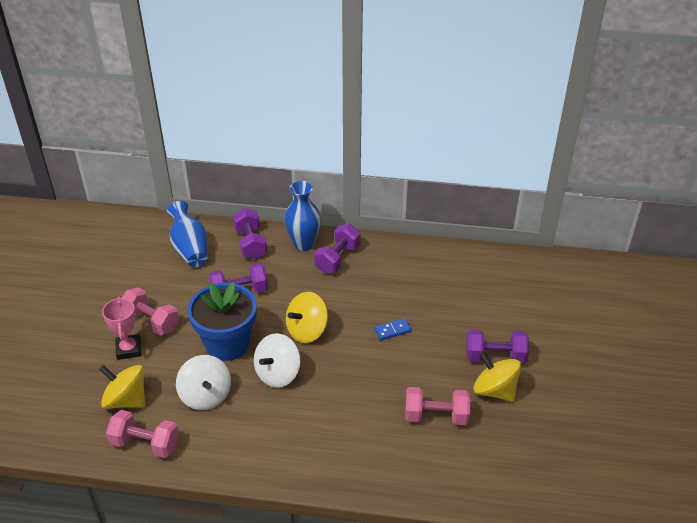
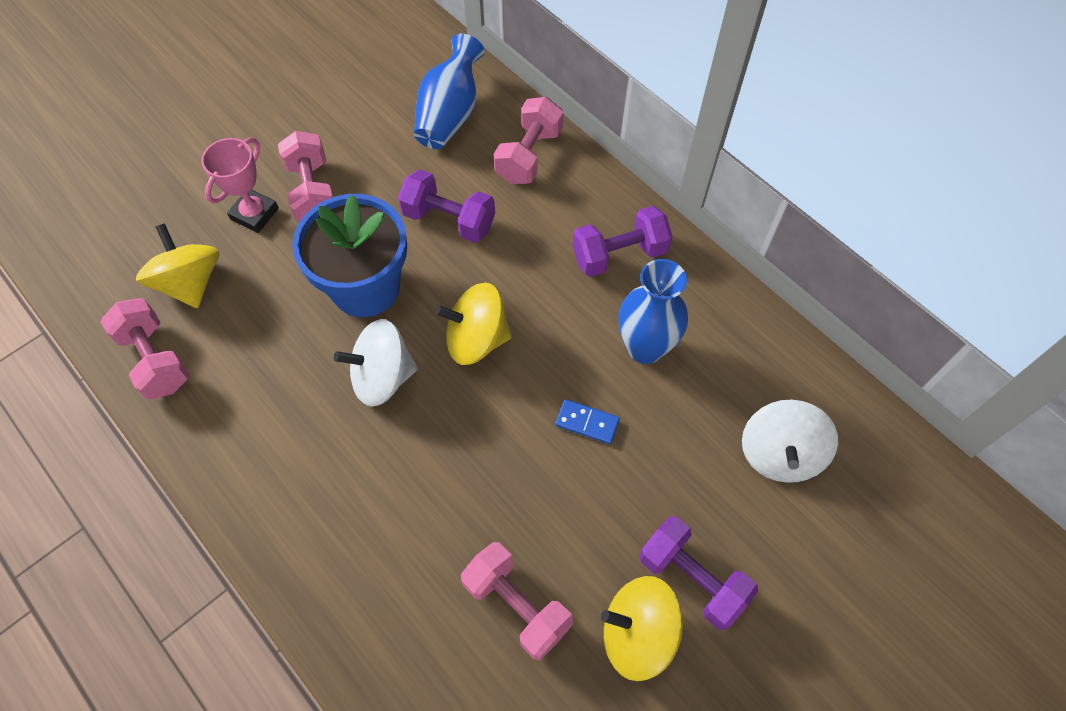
camera: 40 degrees right, 20 degrees up
(206, 396) = (275, 344): white spinning top -> white spinning top (779, 454)
(250, 244) = (529, 155): purple dumbbell -> pink dumbbell
(303, 244) = (596, 201): blue vase -> blue vase (645, 347)
(494, 390) = (637, 633): yellow spinning top -> yellow spinning top turned 75 degrees counterclockwise

